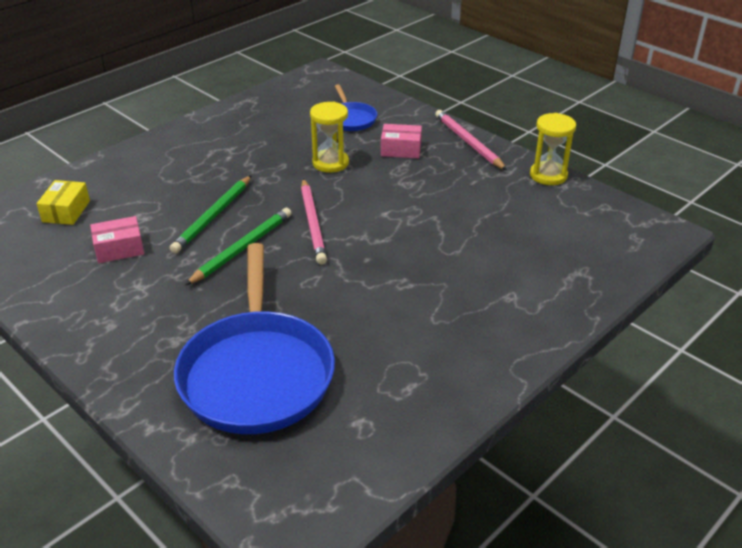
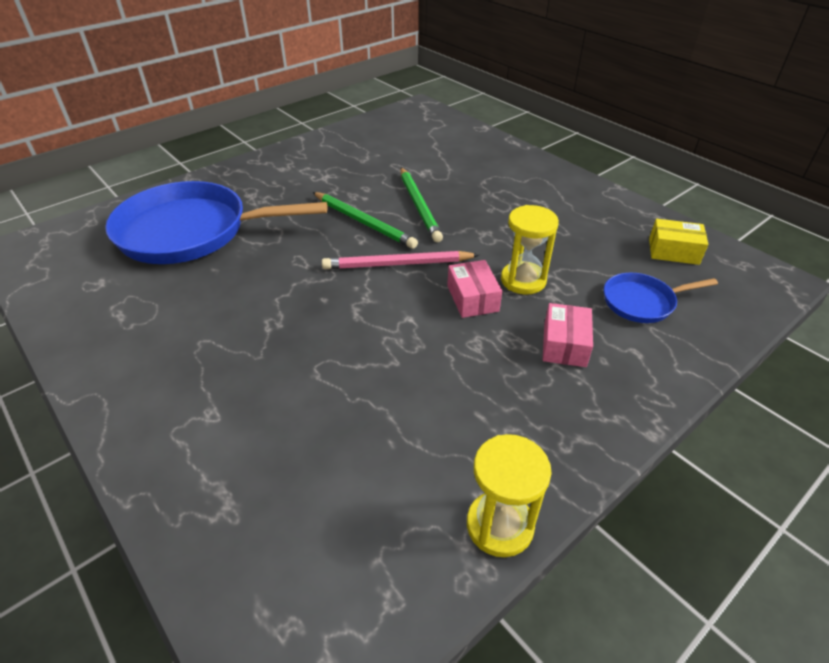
camera: 95 degrees right, 5 degrees up
(66, 211) = (436, 140): yellow box -> yellow box (673, 251)
(119, 249) = (378, 165): pink box -> pink box (472, 298)
(213, 216) = (419, 206): green pencil -> green pencil turned 135 degrees counterclockwise
(468, 142) = (598, 425): pink pencil -> none

